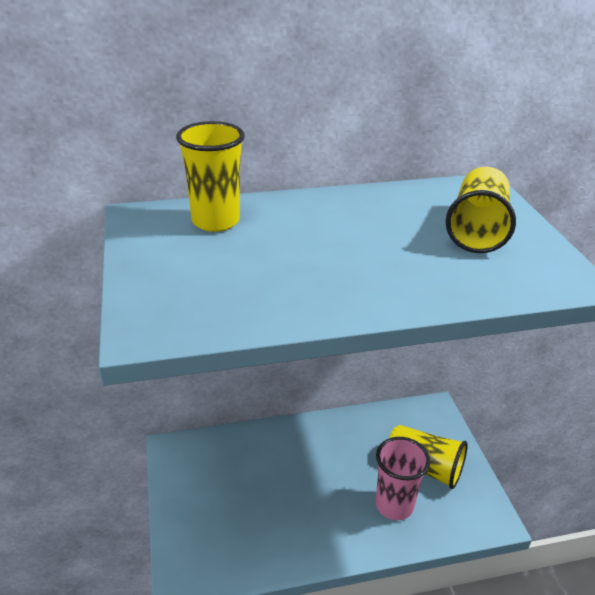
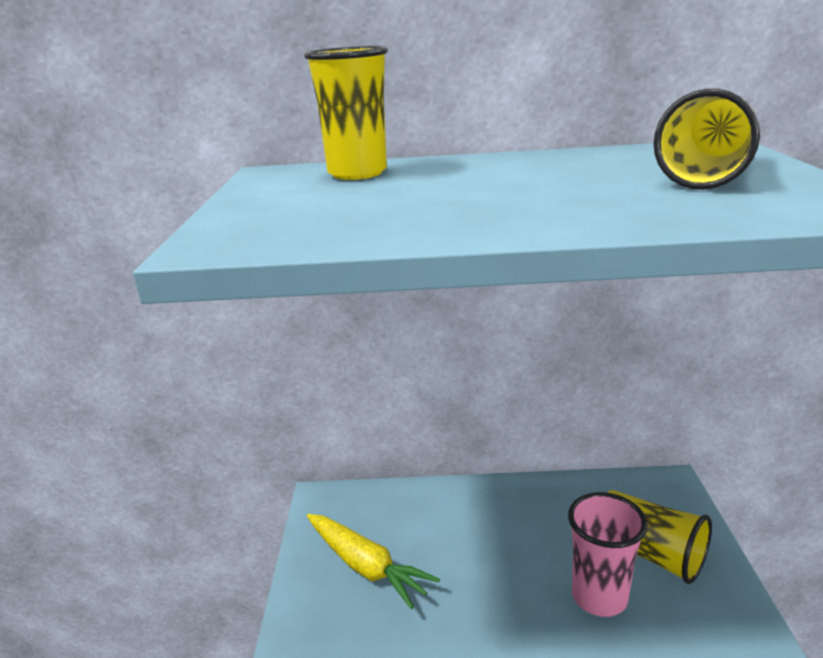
camera: 15 degrees right, 10 degrees down
(221, 503) = (366, 566): none -> yellow carrot

